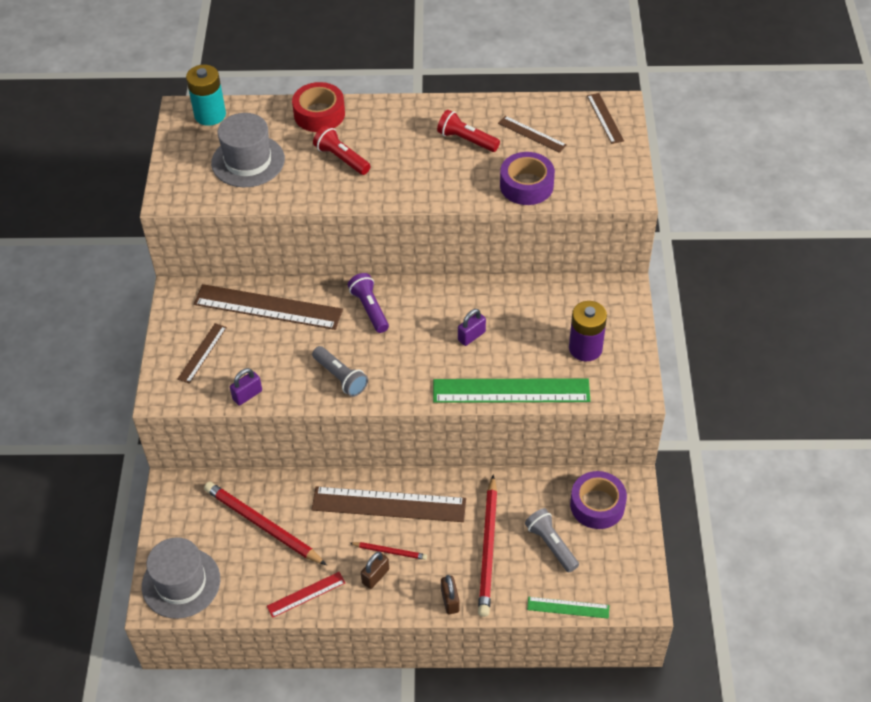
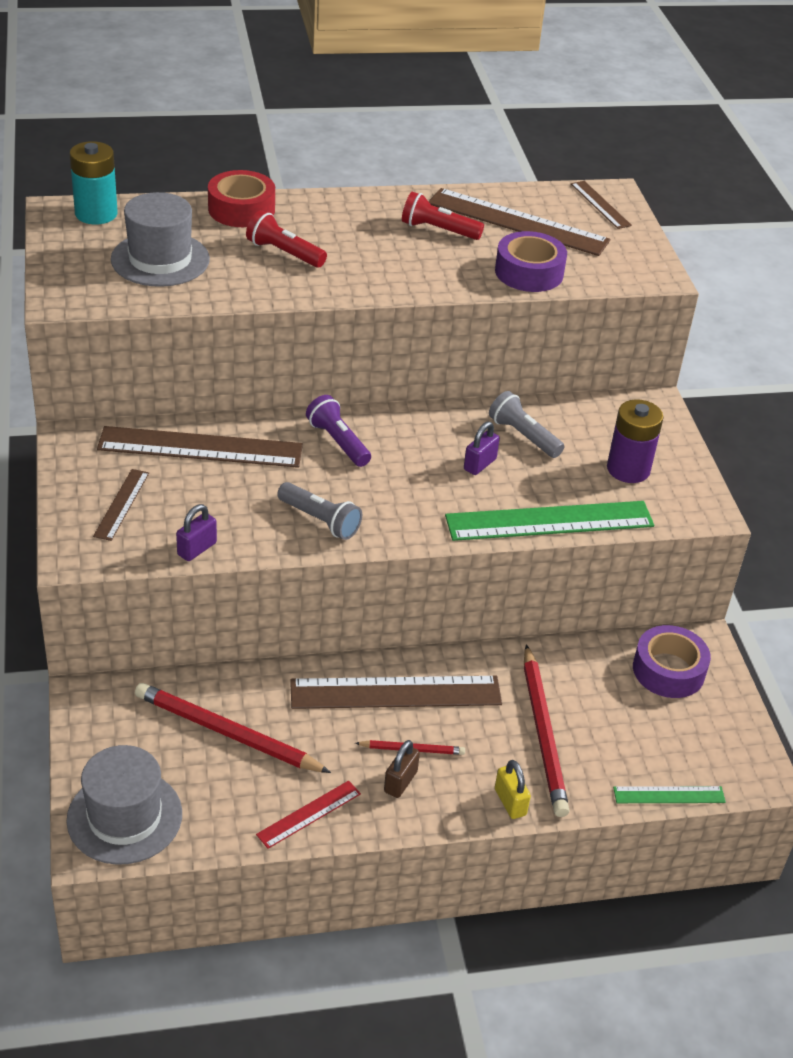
camera: 15 degrees left, 10 degrees down
(450, 600) = (510, 802): brown padlock -> yellow padlock
(532, 134) = (517, 222): brown ruler -> brown ruler, size x1.99
(551, 545) = (623, 722): grey flashlight -> grey flashlight (523, 436)

